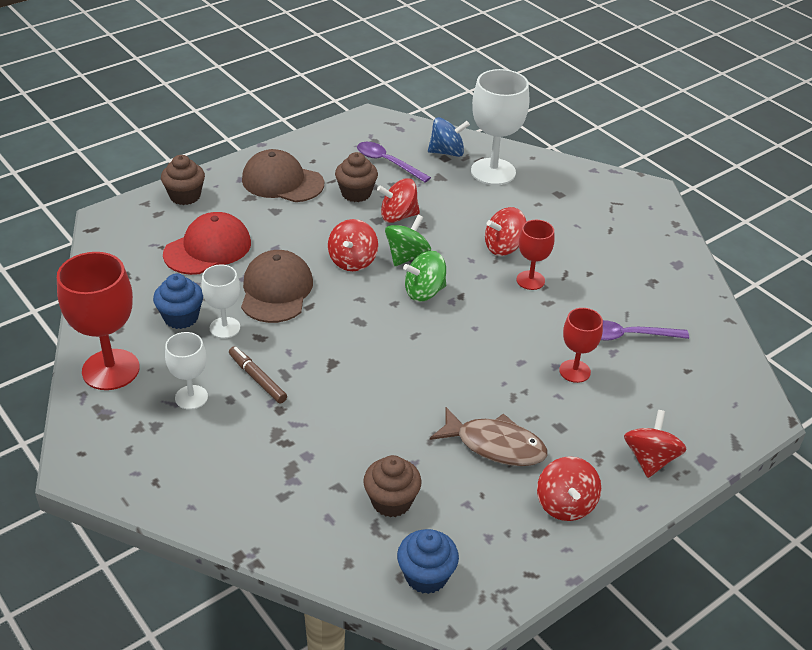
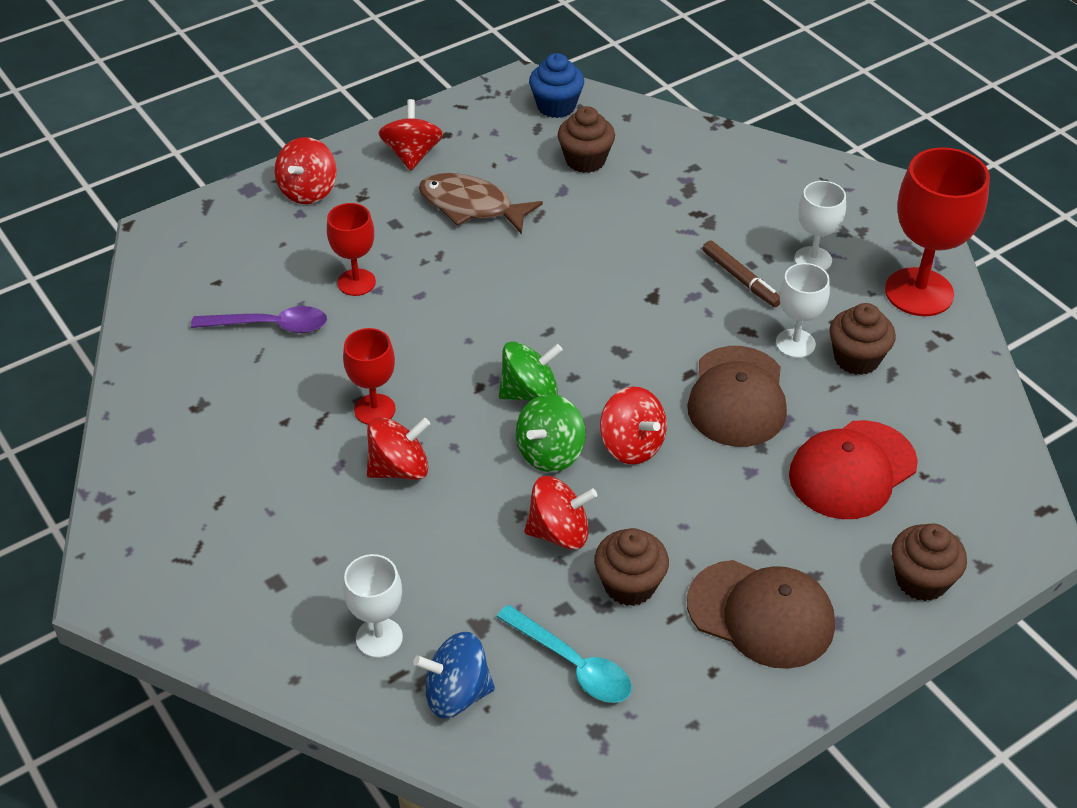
camera: 175 degrees left, 5 degrees up
(181, 317) = (856, 359): blue cupcake -> brown cupcake
(353, 261) = (631, 445): red spinning top -> red spinning top turned 120 degrees clockwise
(387, 162) = (572, 664): purple spoon -> turquoise spoon
(493, 172) = (379, 638): white goblet -> white goblet, size x0.57

